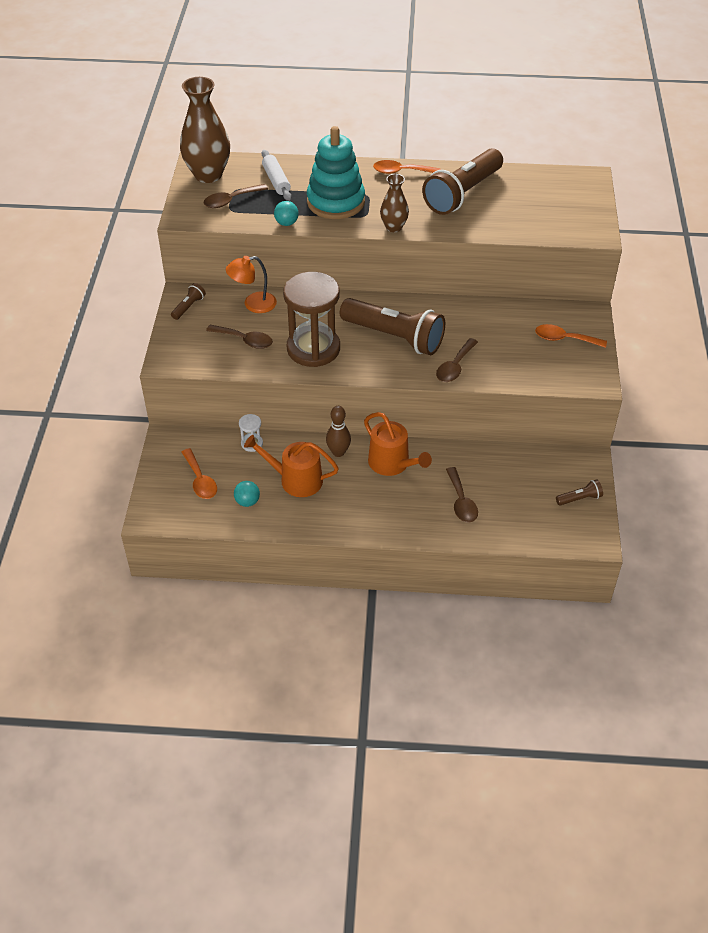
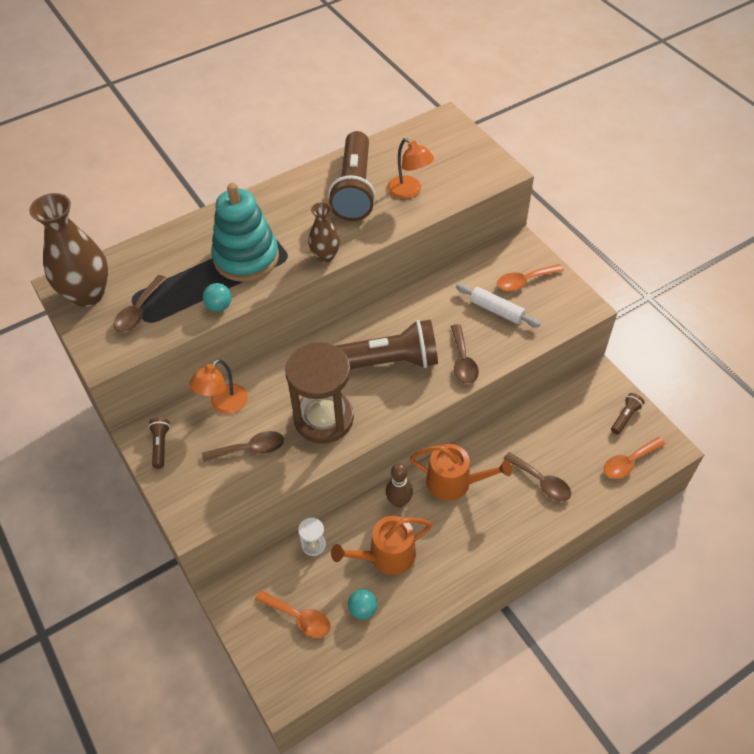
camera: 35 degrees left, 5 degrees up
(276, 181) = (166, 265): white rolling pin -> white rolling pin (496, 310)
(401, 172) = (278, 194): orange spoon -> orange spoon (629, 462)
(504, 214) = (409, 191): none -> orange lamp

